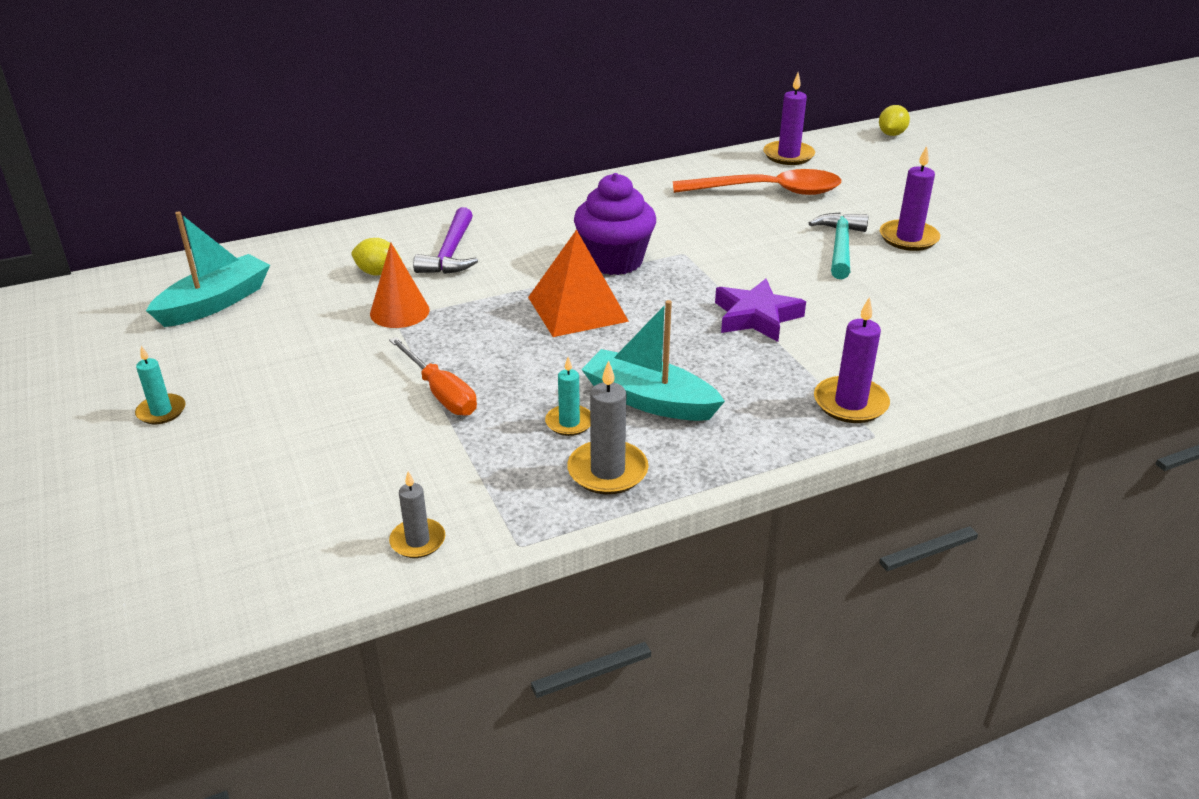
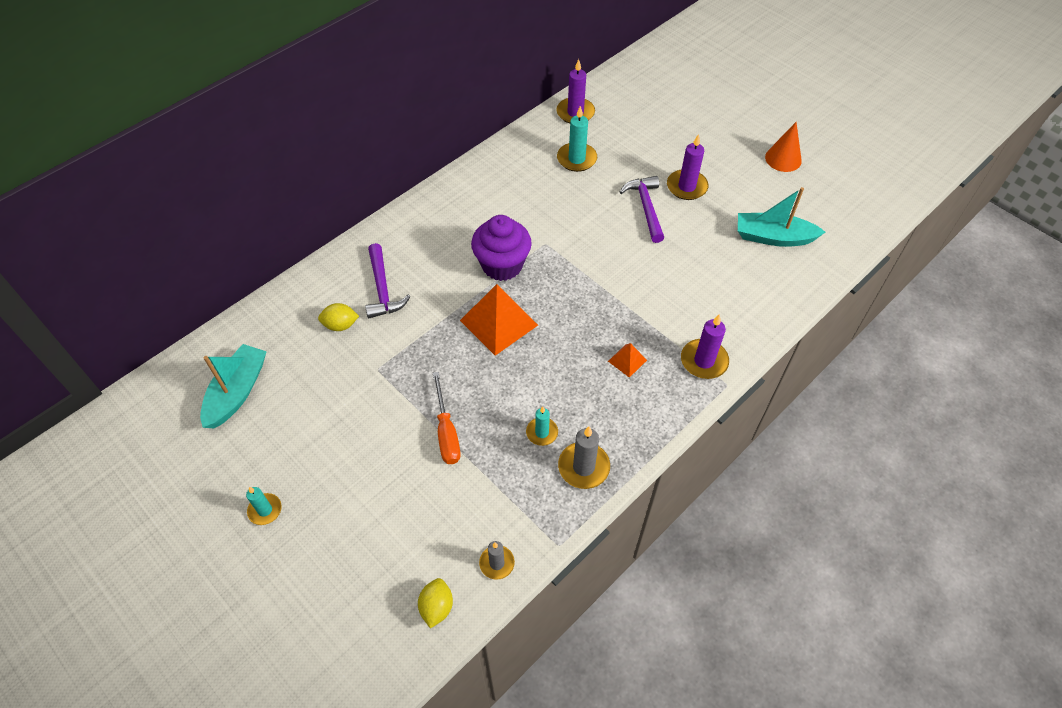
camera: 20 degrees left, 20 degrees up
(399, 312) = (377, 361): orange cone -> orange cone (783, 159)
(440, 393) = (446, 432): orange screwdriver -> orange screwdriver turned 45 degrees clockwise
(649, 400) = (583, 396): turquoise boat -> turquoise boat (773, 237)
(734, 379) = (627, 360): none -> orange pyramid
(756, 317) = (618, 296): purple star -> none
(768, 191) = (576, 159): orange spoon -> turquoise candle
(840, 246) = (646, 208): turquoise hammer -> purple hammer
(891, 134) = (638, 69): yellow lemon -> yellow lemon (436, 607)

